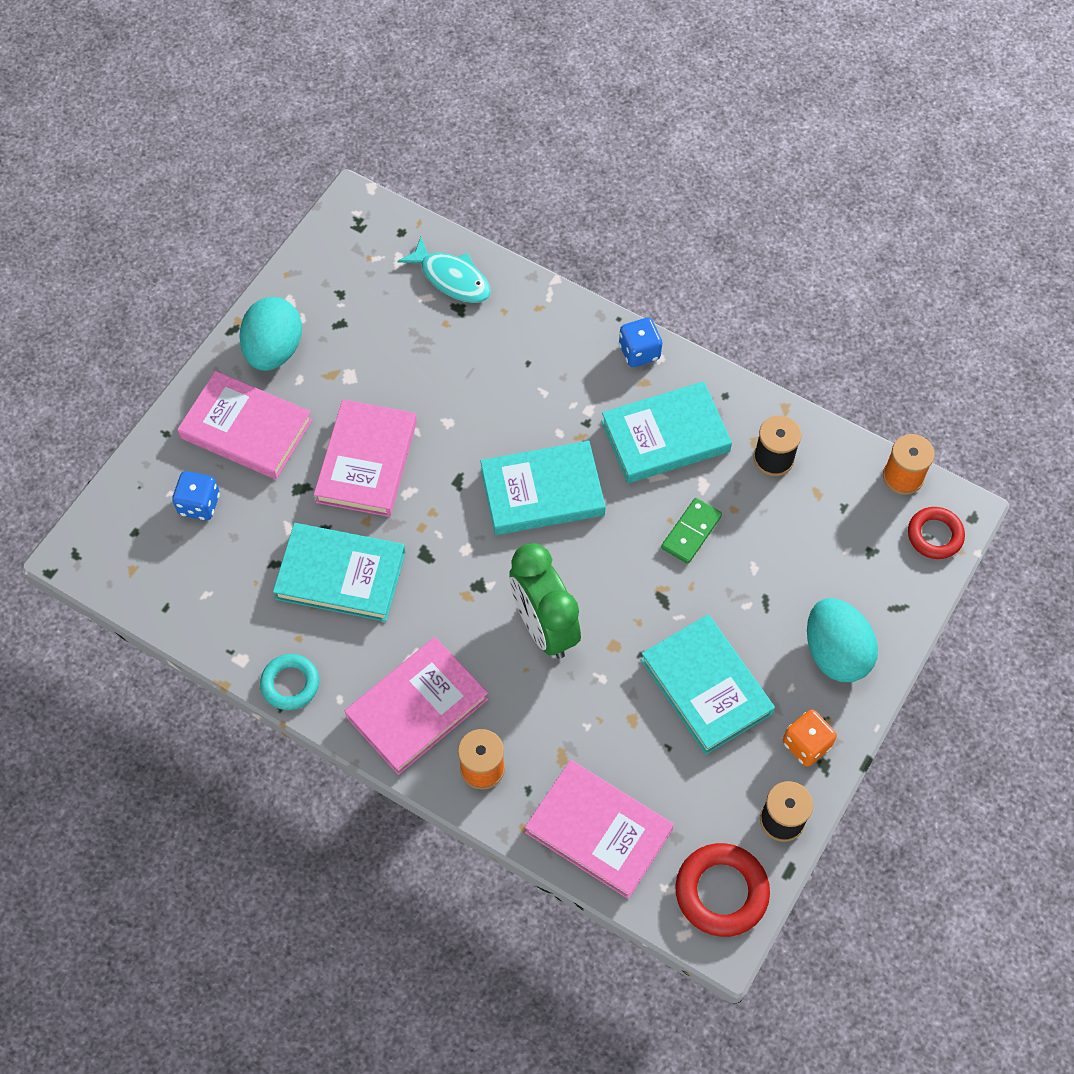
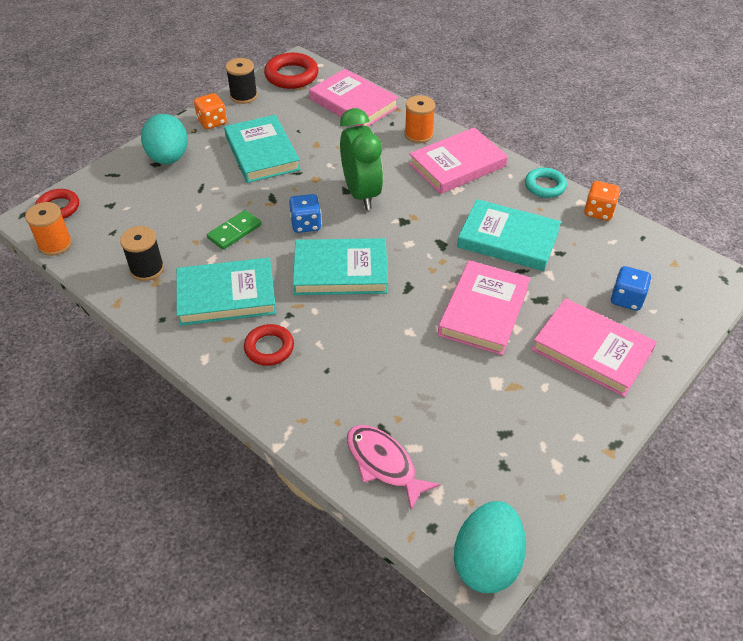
camera: 170 degrees left, 15 degrees down
(218, 645) = (598, 212): none -> orange dice
(274, 350) = (571, 417): turquoise egg -> turquoise egg (486, 561)
(452, 278) = (384, 463): turquoise fish -> pink fish
(595, 378) = (269, 348): none -> red ring
(639, 352) = (221, 364): blue dice -> blue dice (306, 224)

